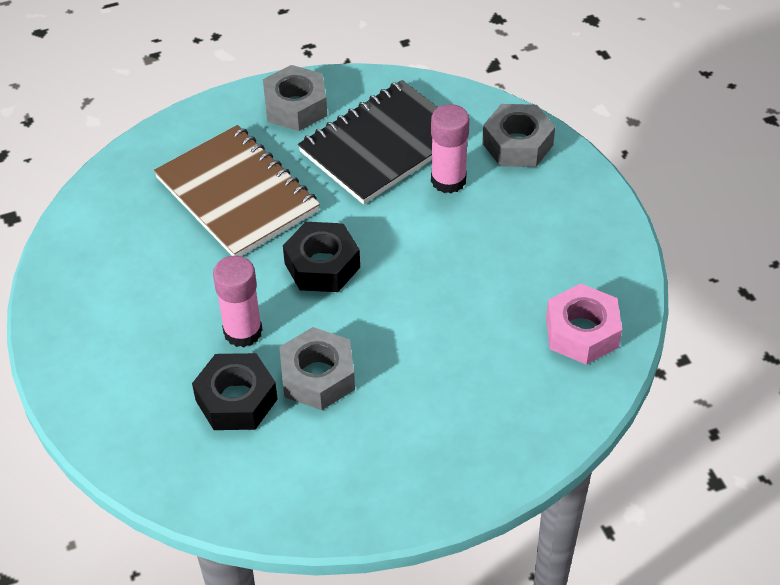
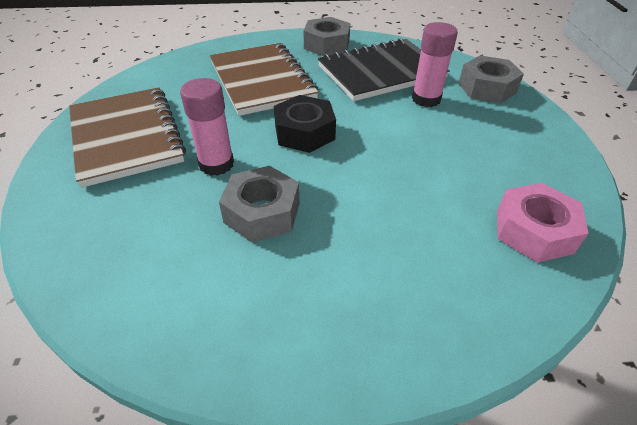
camera: 15 degrees right, 5 degrees down
(119, 320) = (126, 137): none -> brown notebook
(236, 400) = (180, 215): black nut -> none

